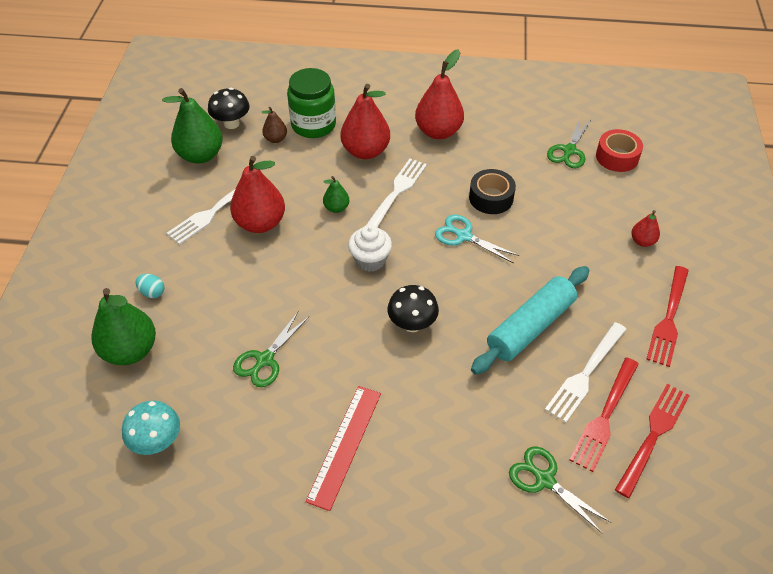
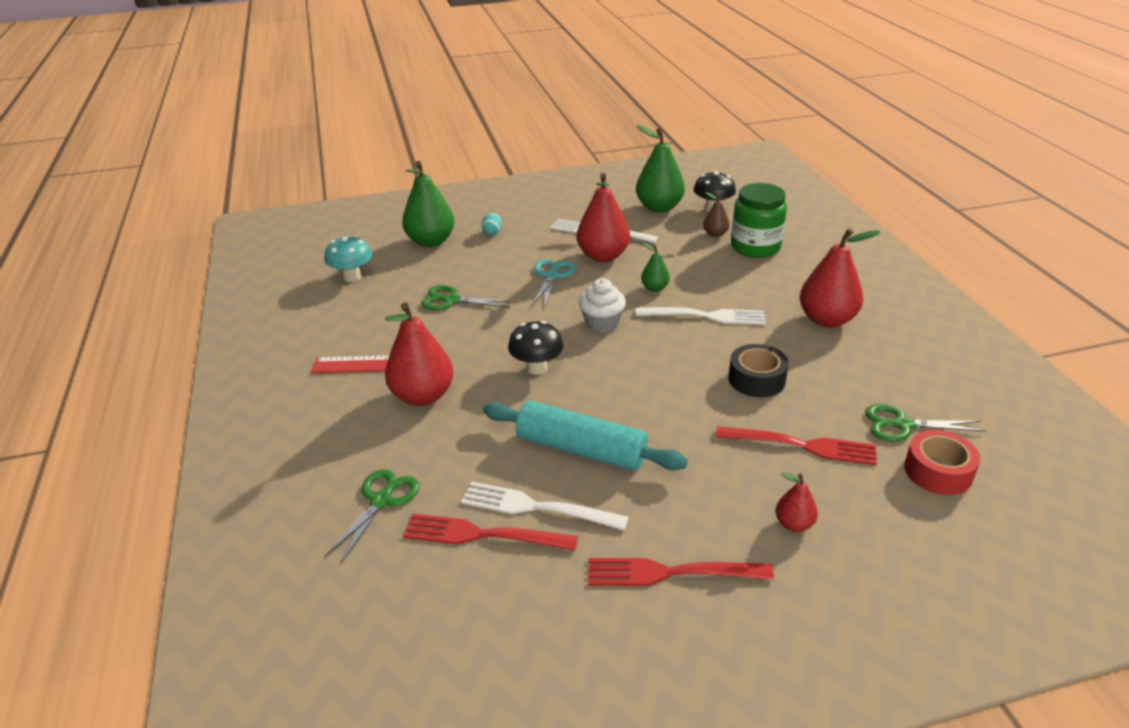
camera: 70 degrees right, 15 degrees down
(365, 151) = (748, 284): red pear -> red pear (422, 396)
(463, 236) = (681, 373): turquoise scissors -> turquoise scissors (552, 276)
(653, 435) = (473, 585): red fork -> red fork (801, 445)

